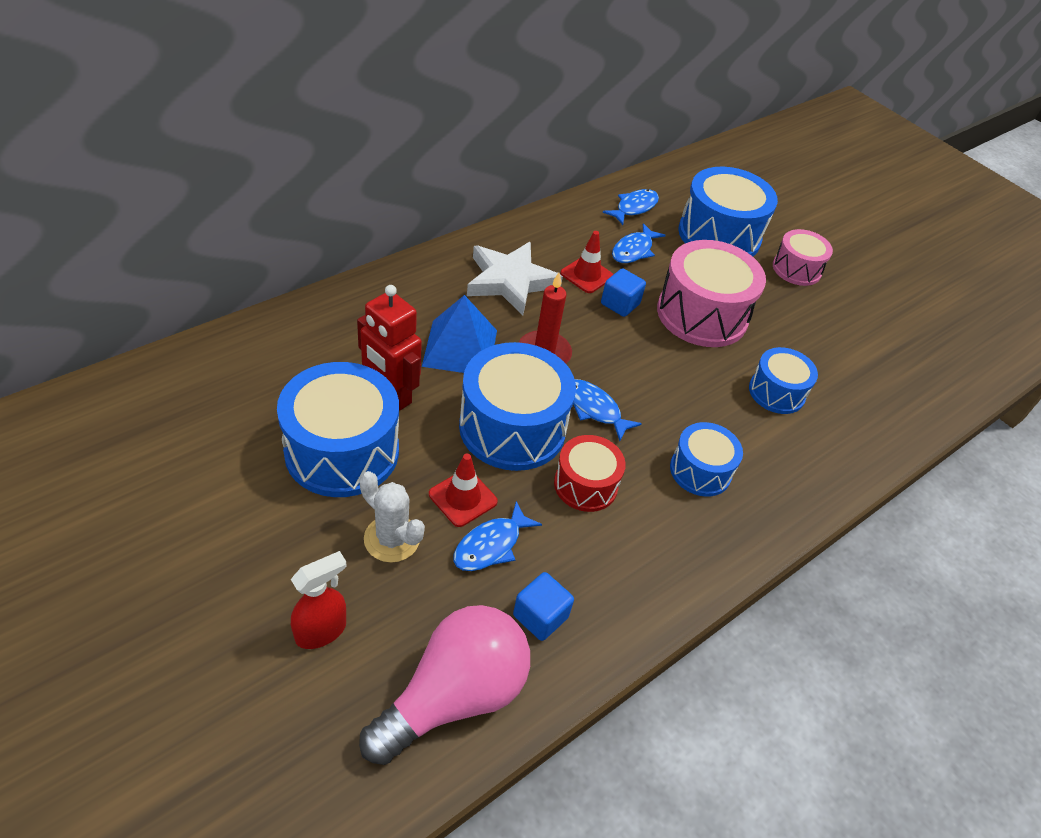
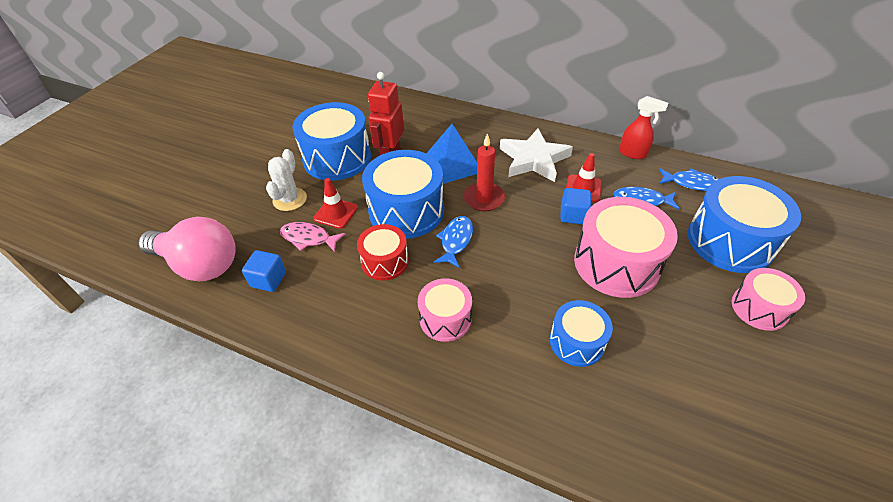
camera: 70 degrees right, 0 degrees up
(321, 631) = (219, 201): red spray bottle -> red spray bottle (633, 153)
(491, 545) = (308, 238): blue fish -> pink fish
(700, 471) = (445, 318): blue drum -> pink drum

